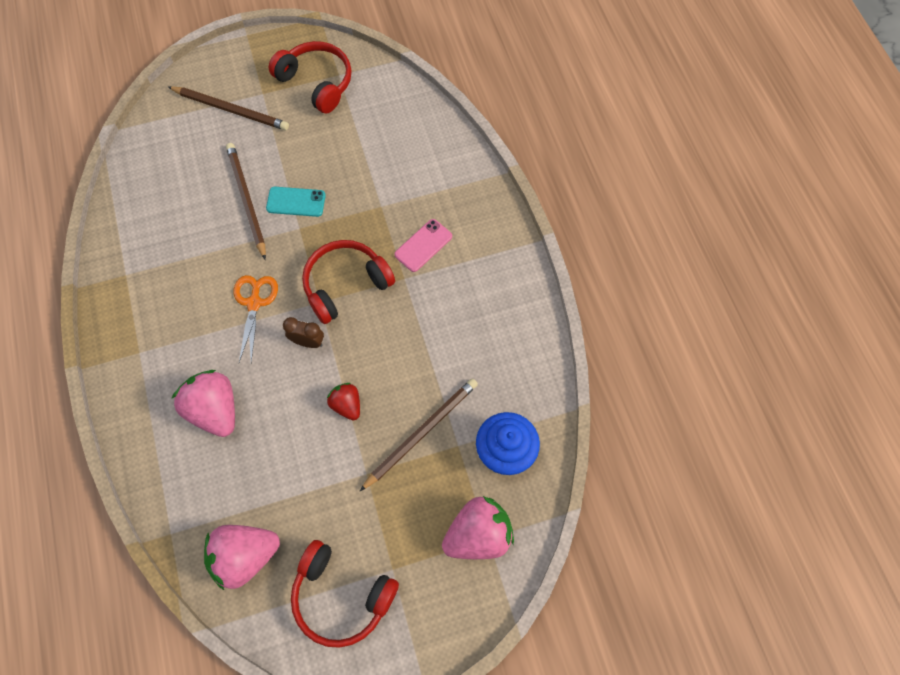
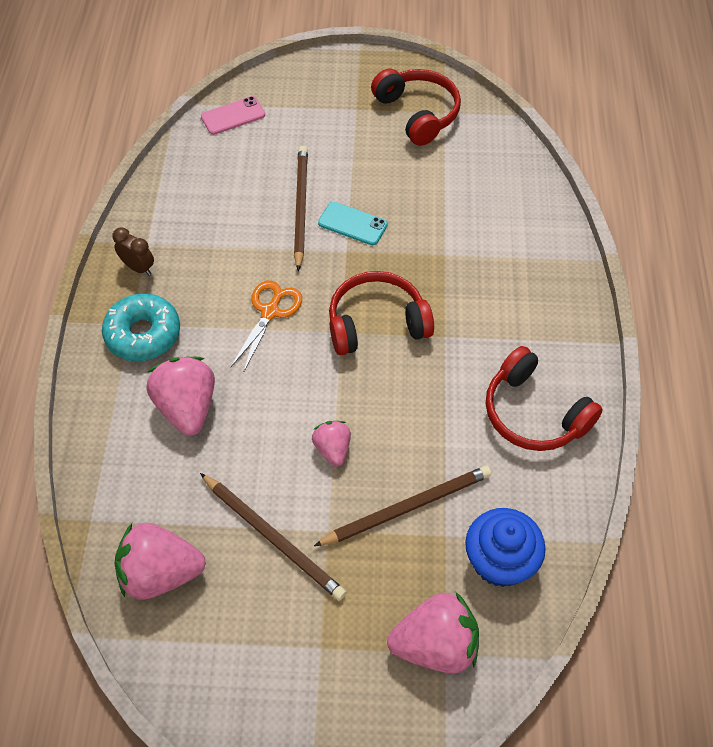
camera: 20 degrees right, 10 degrees down
(153, 358) = (143, 334): none -> turquoise donut
(231, 110) = (317, 116): brown pencil -> brown pencil (273, 538)
(308, 342) = (313, 369): brown clock -> brown clock (138, 268)
(341, 596) = (251, 656): red headphones -> red headphones (534, 413)
(347, 405) = (332, 449): red strawberry -> pink strawberry
(423, 245) = (478, 308): pink phone -> pink phone (233, 116)

